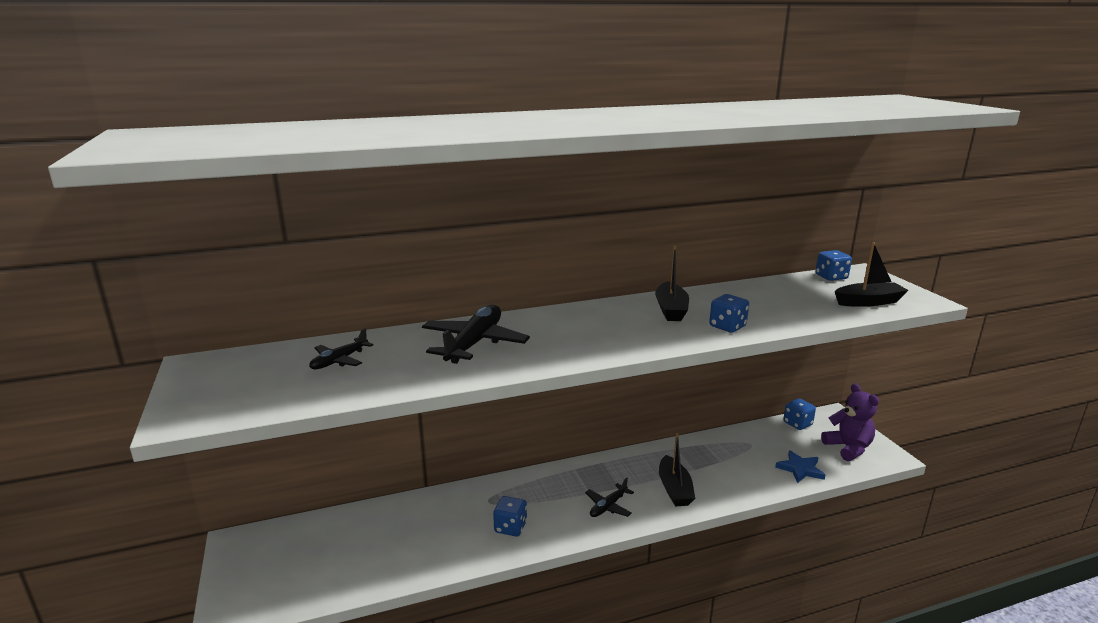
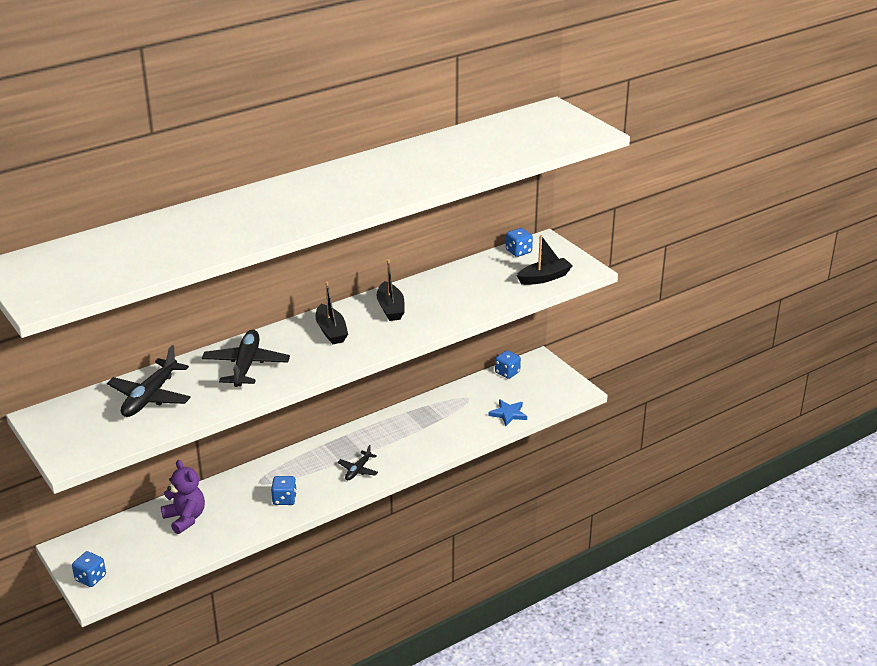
camera: 15 degrees left, 10 degrees up
(339, 360) = (150, 397): black plane -> black plane, size x1.81
(674, 489) = (409, 447): black boat -> black boat (331, 331)
(727, 326) = (436, 320): blue dice -> blue dice (90, 578)
(848, 448) = (548, 389): purple teddy bear -> purple teddy bear (185, 518)

